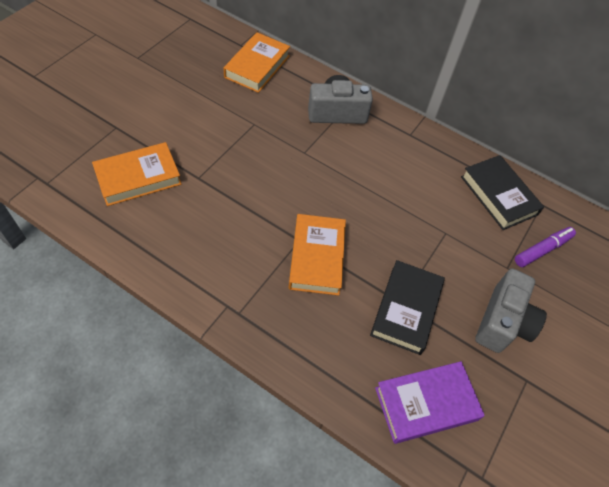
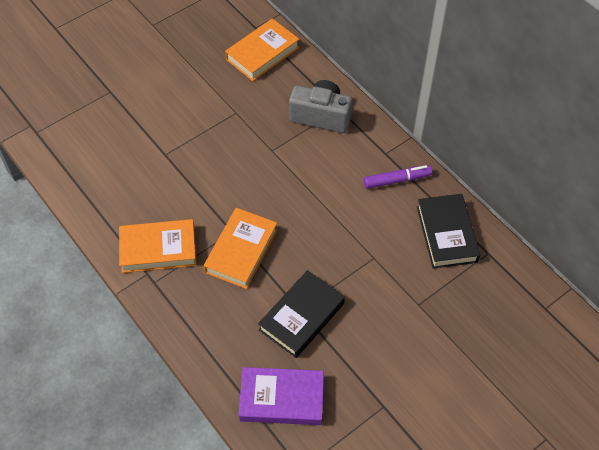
camera: 25 degrees right, 0 degrees up
(138, 178) = (113, 143): orange book -> orange book (158, 249)
(503, 322) = (387, 351): grey camera -> none
(542, 250) = (463, 296): purple marker -> purple marker (397, 180)

